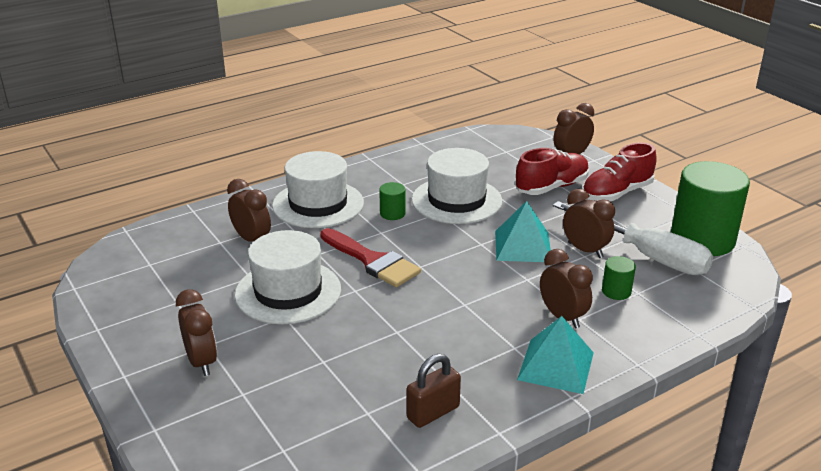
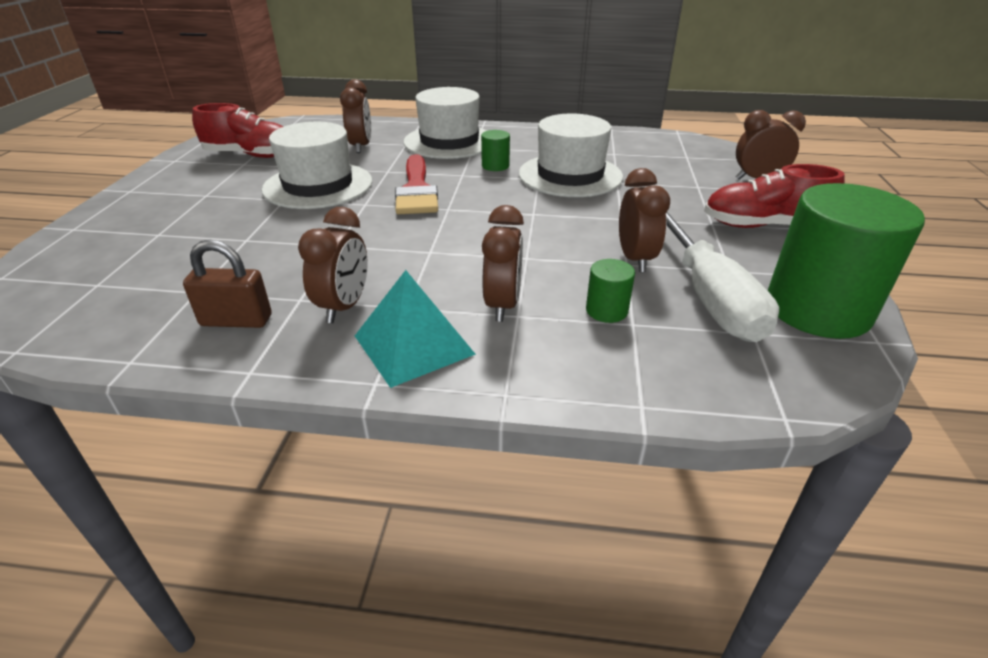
camera: 40 degrees right, 5 degrees up
(201, 362) = (180, 203): brown clock -> brown clock (344, 307)
(522, 246) = (571, 230): turquoise pyramid -> none
(551, 187) = (689, 196): red shoe -> red shoe (251, 155)

